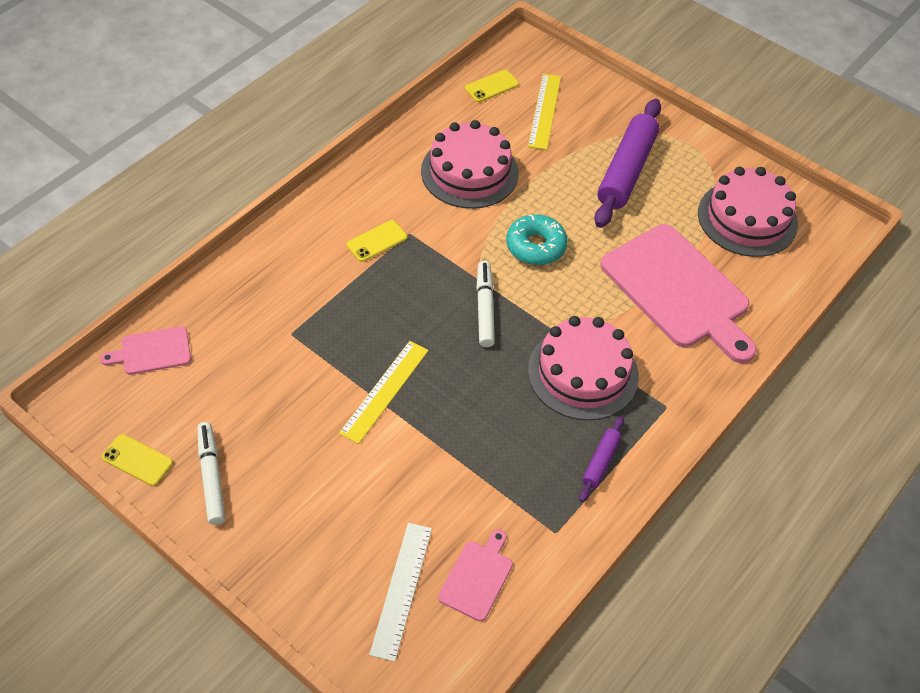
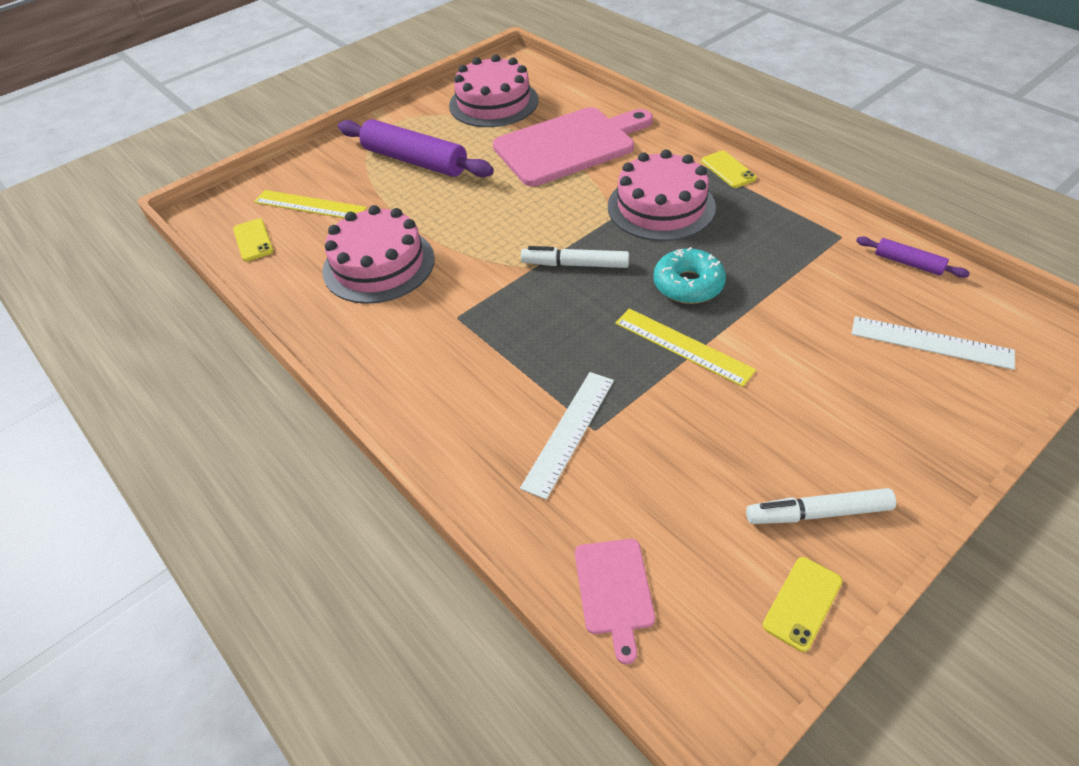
camera: 75 degrees left, 5 degrees down
(288, 317) = (569, 432): none -> white ruler
(377, 241) = (462, 345): yellow phone -> yellow phone (728, 169)
(477, 577) = (902, 288): pink cutting board -> none
(536, 246) = (498, 224): turquoise donut -> turquoise donut (688, 285)
(601, 462) = (761, 204): purple rolling pin -> purple rolling pin (908, 263)

